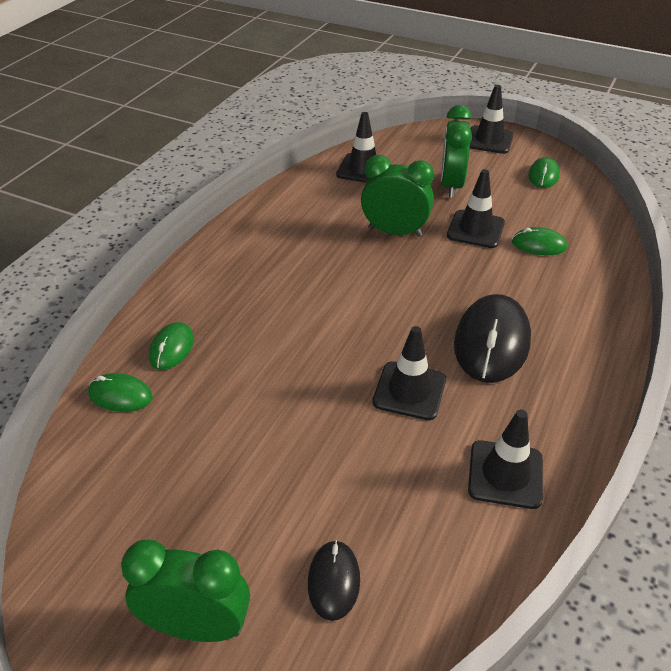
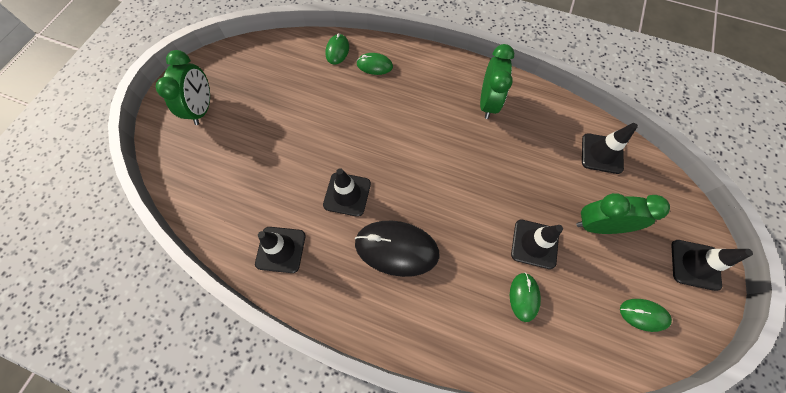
camera: 85 degrees right, 25 degrees up
(333, 581) = (219, 161): black mouse -> none
(395, 232) = (516, 181): green clock -> green clock (488, 103)

